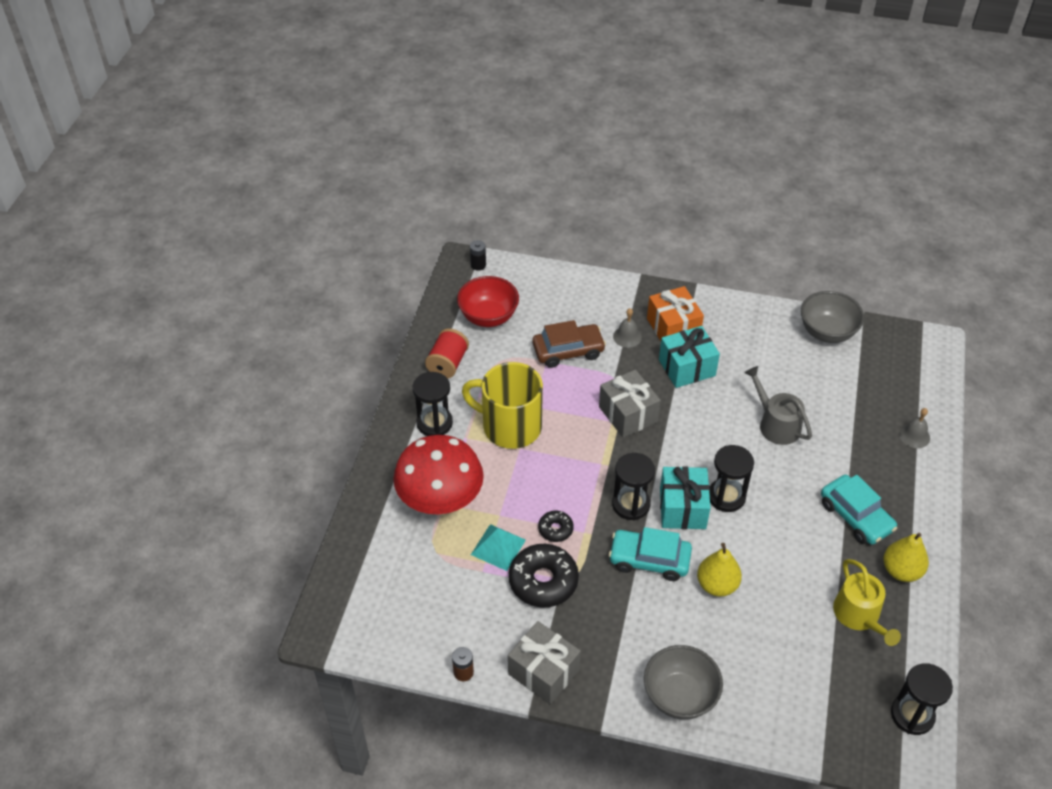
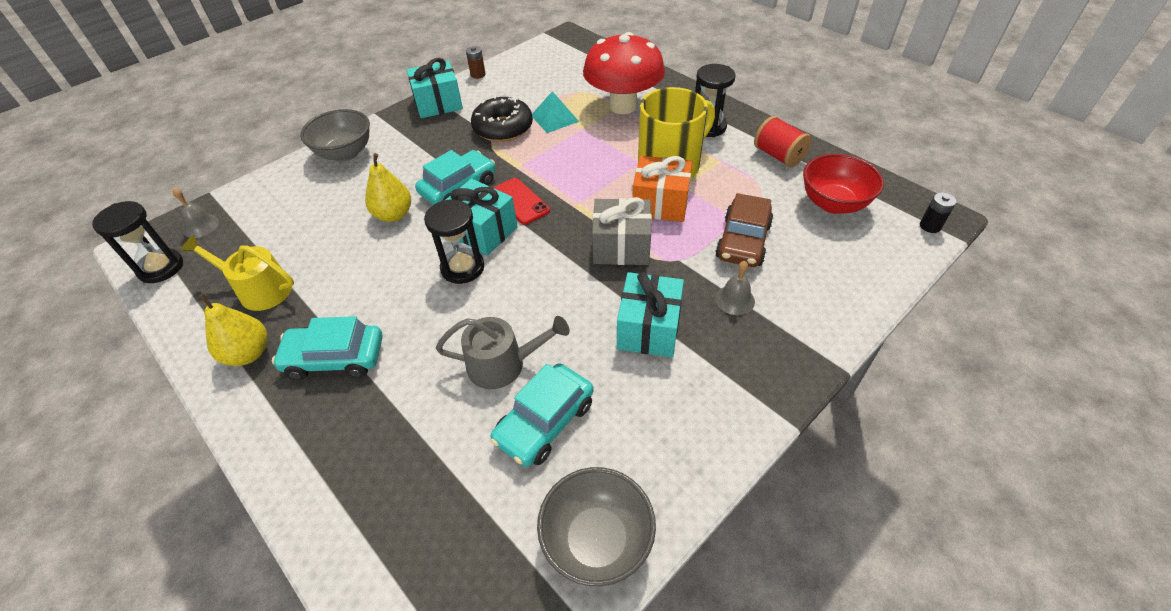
camera: 125 degrees right, 0 degrees up
(543, 672) = (438, 104): grey gift -> turquoise gift
(555, 529) = (540, 150): black donut -> none
(631, 504) = (519, 201): black hourglass -> red phone
(673, 328) = (722, 351): orange gift -> orange gift (660, 204)
(791, 384) = (544, 422): none -> turquoise car
(914, 436) = (351, 509): grey bell -> grey bell (201, 226)

